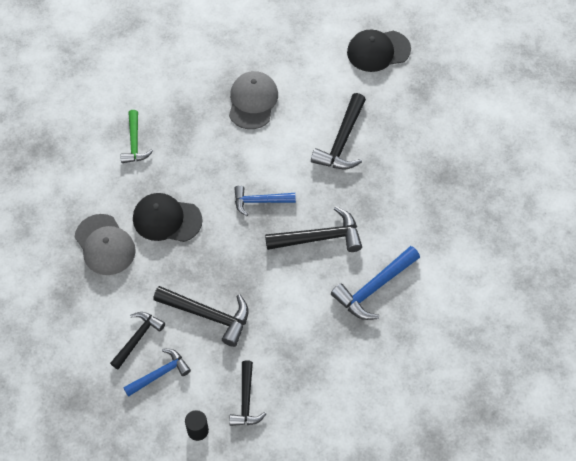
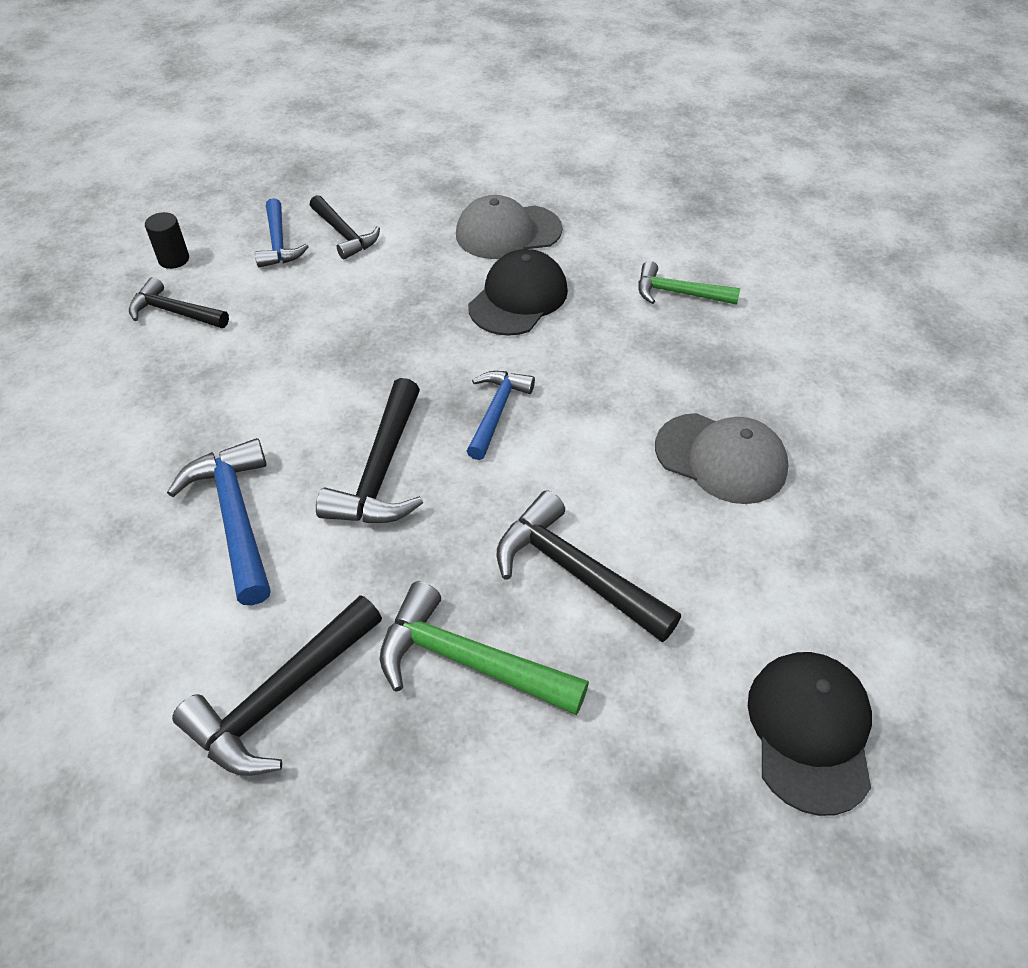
camera: 110 degrees right, 10 degrees down
(208, 315) = (330, 305): black hammer -> black hammer (281, 697)
(402, 166) = (468, 661): none -> green hammer

